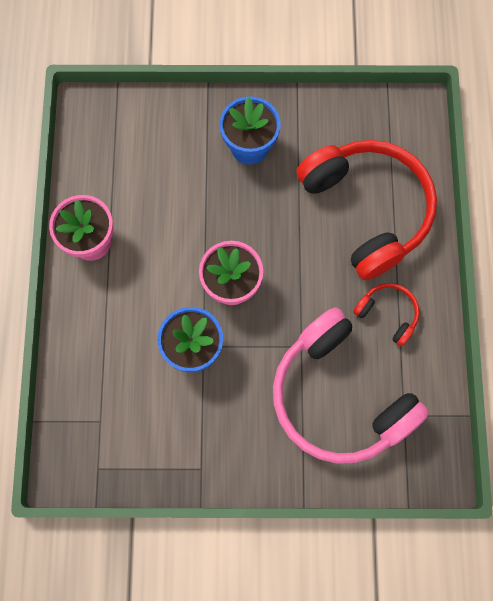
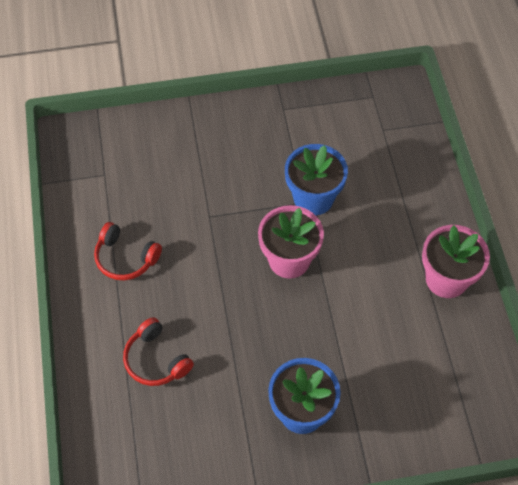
camera: 170 degrees right, 15 degrees down
(339, 396) = (167, 181): pink headphones -> none
(366, 210) = (156, 360): red headphones -> red headphones, size x0.44

